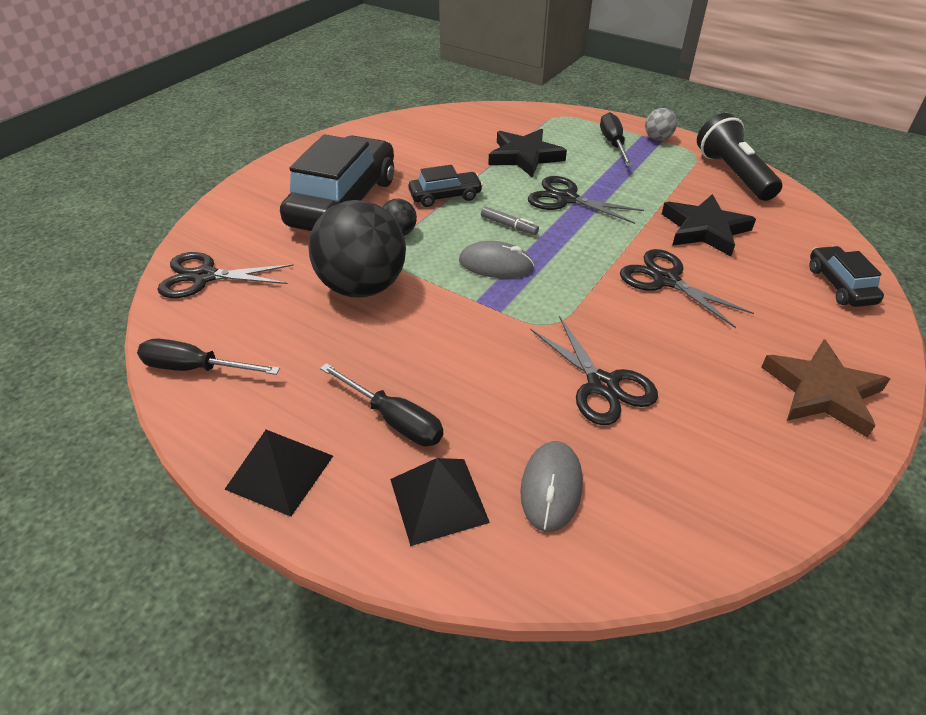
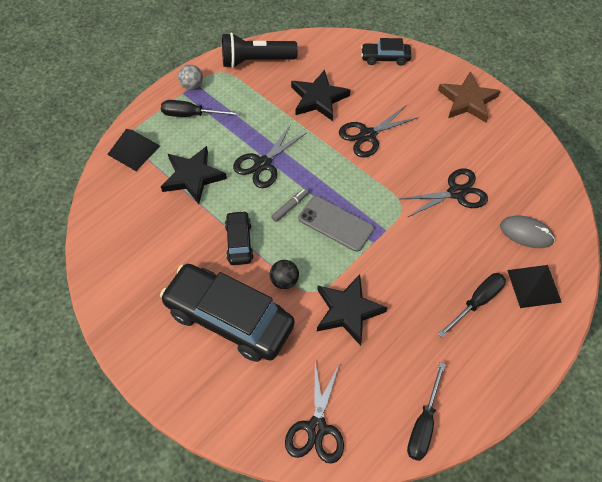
camera: 80 degrees left, 15 degrees up
(280, 472) = (514, 366): black pyramid -> black pyramid (133, 150)
(362, 287) = (348, 311): black ball -> black star
(496, 264) = (336, 223): grey mouse -> grey phone

